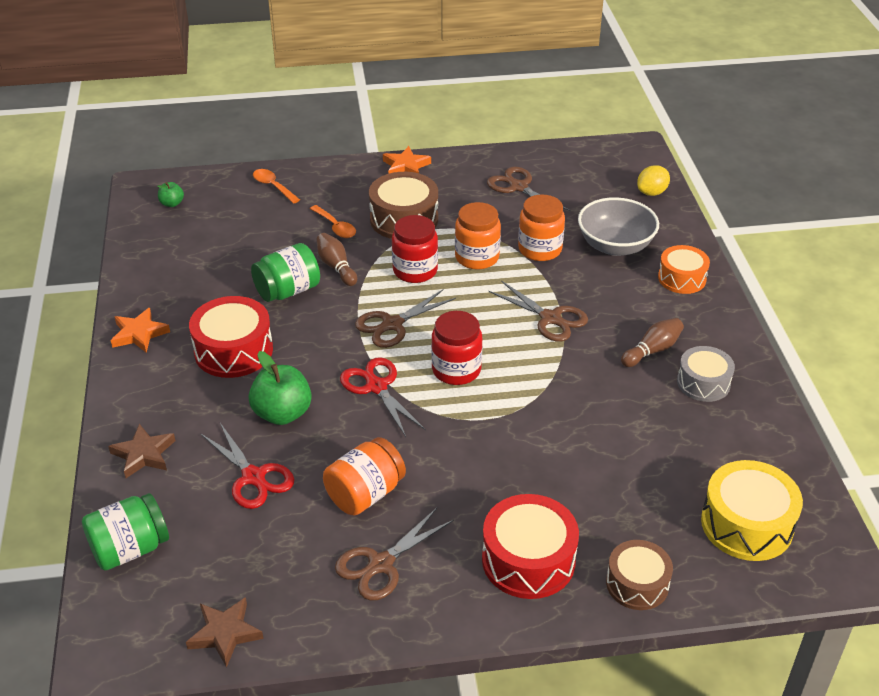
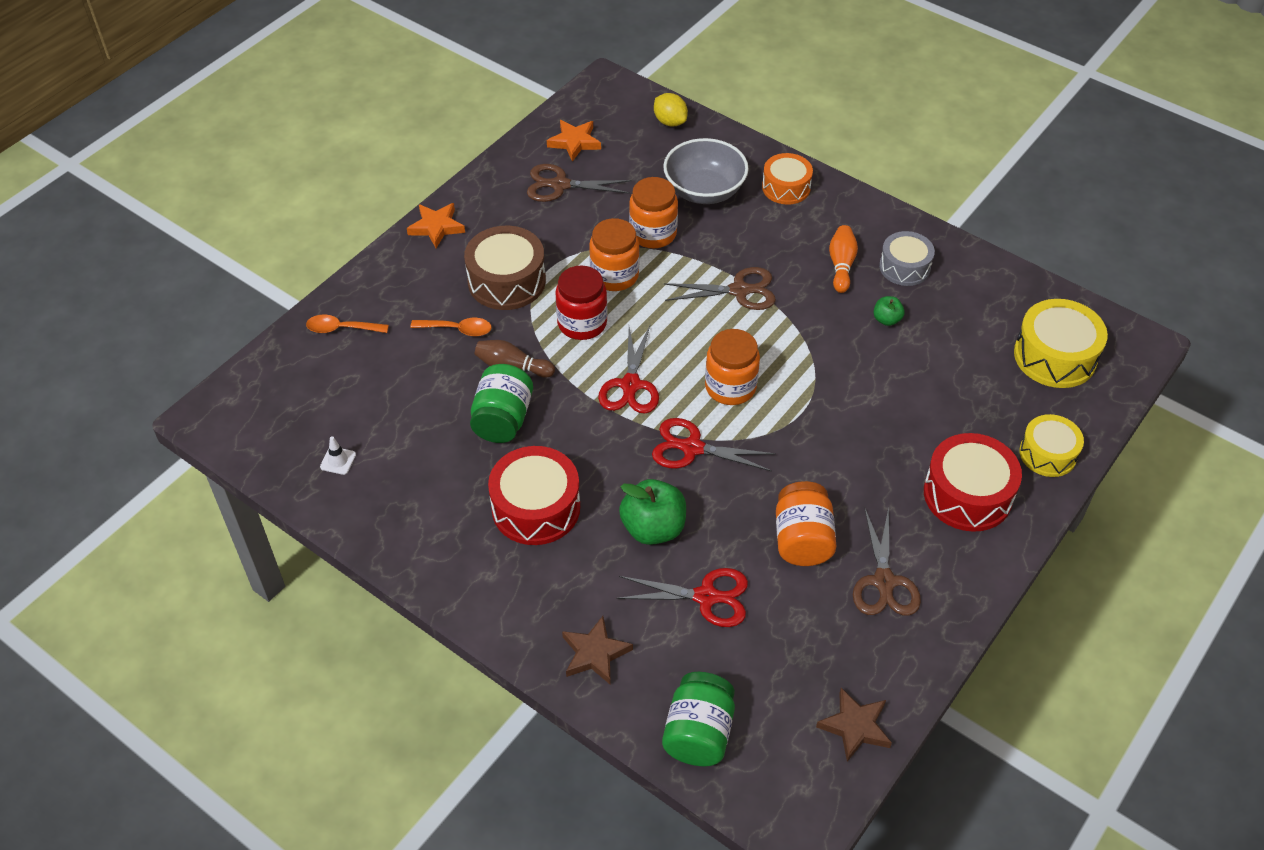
camera: 45 degrees left, 10 degrees up
(139, 334) = (430, 558): orange star -> orange star (574, 142)
(170, 251) = (338, 461): none -> white traffic cone
(172, 203) = (267, 413): green apple -> green apple (886, 319)
(392, 324) = (630, 385): brown scissors -> red scissors
(456, 370) = (730, 387): red jar -> orange jar
(637, 584) = (1048, 454): brown drum -> yellow drum
(652, 192) = (670, 122): yellow lemon -> yellow lemon turned 45 degrees counterclockwise
(652, 350) = (841, 265): brown bowling pin -> orange bowling pin

